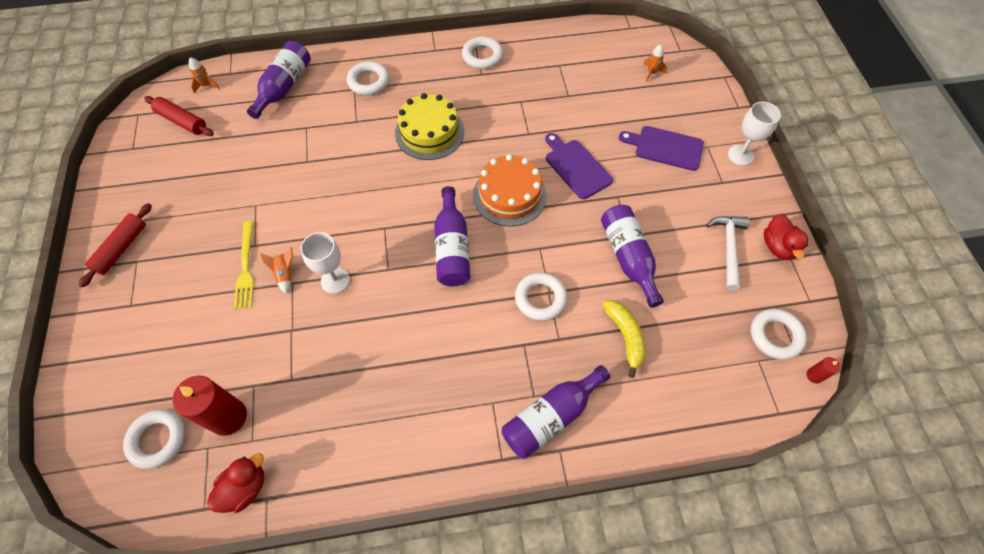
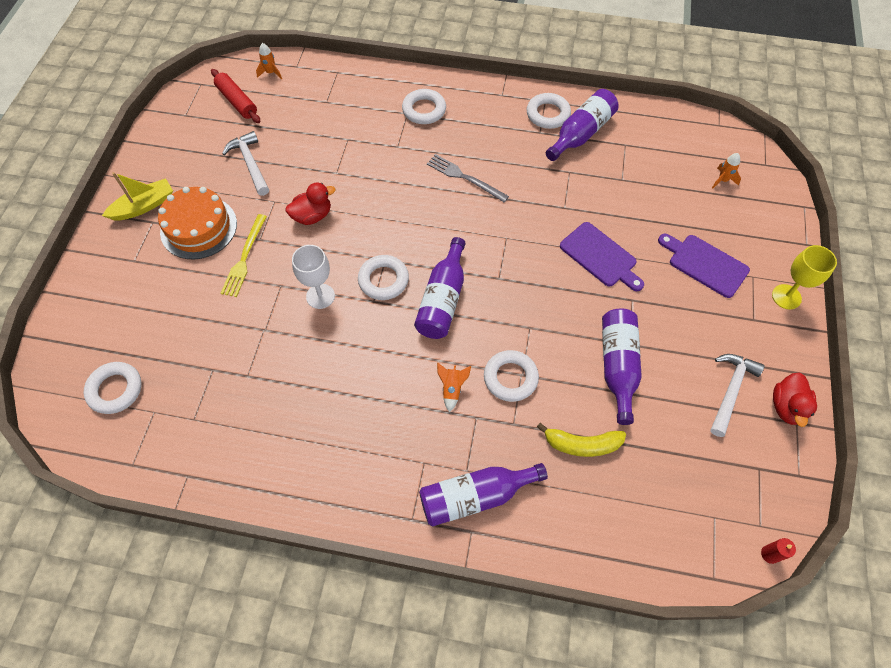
camera: 20 degrees right, 0 degrees up
(121, 248) = (144, 206): red rolling pin -> yellow boat
(217, 176) = (250, 163): none -> white hammer
(228, 417) = (181, 391): red candle -> none
(245, 488) = (173, 459): red duck -> red duck (312, 216)
(284, 87) = (341, 94): purple bottle -> purple bottle (581, 134)
(285, 274) = (277, 275): orange rocket -> orange rocket (452, 389)
(429, 132) = (464, 177): yellow cake -> grey fork
(509, 195) = (520, 264): orange cake -> orange cake (199, 227)
(576, 167) = (600, 256): purple cutting board -> purple cutting board turned 150 degrees clockwise
(625, 336) = (582, 444): yellow banana -> yellow banana turned 90 degrees clockwise
(740, 155) = (786, 297): white goblet -> yellow goblet
(775, 336) = (744, 498): white ring -> white ring (383, 280)

